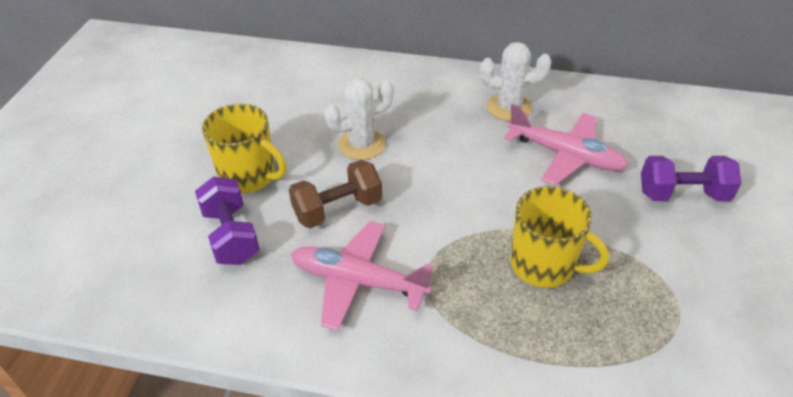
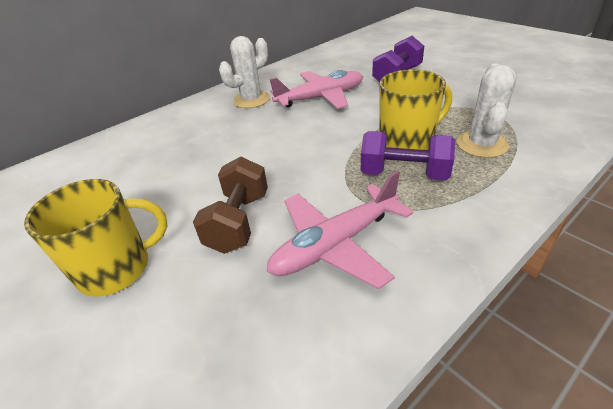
camera: 50 degrees left, 5 degrees down
(231, 236) = (175, 322): purple dumbbell -> purple dumbbell (404, 174)
(361, 144) = (187, 177): white cactus -> white cactus (481, 144)

